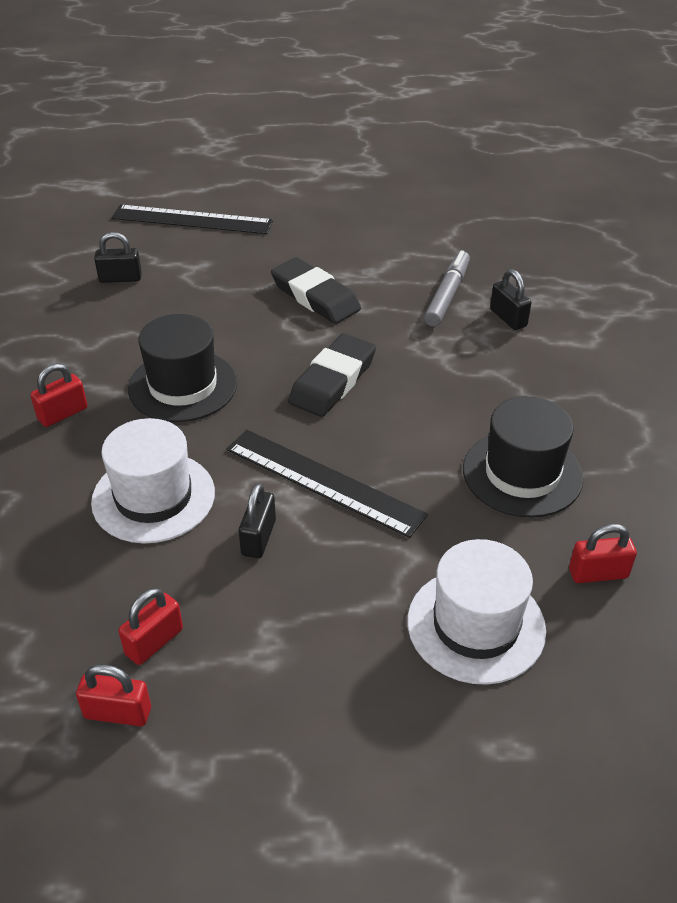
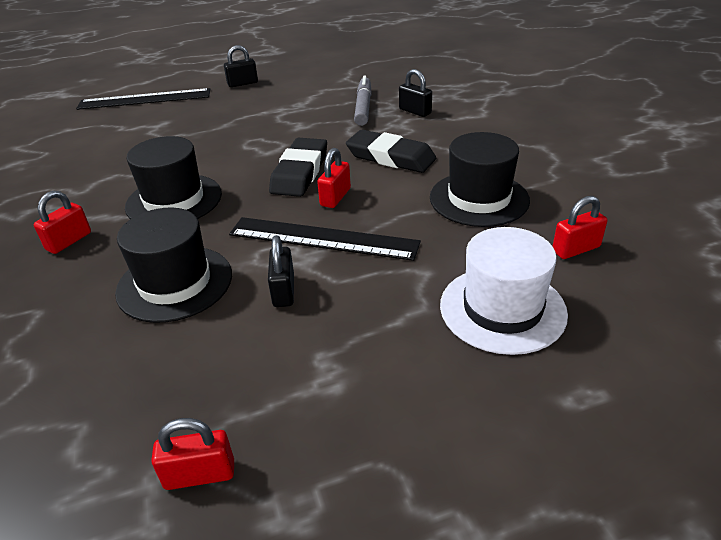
camera: 15 degrees left, 5 degrees down
(120, 278) = (95, 143): black padlock -> black padlock (242, 83)
(153, 497) = (175, 283): white hat -> black hat
(154, 642) = (216, 399): red padlock -> red padlock (335, 197)
(315, 296) = (262, 125): black eraser -> black eraser (390, 157)

